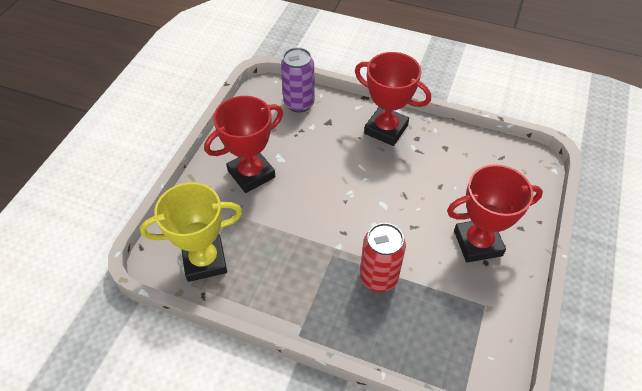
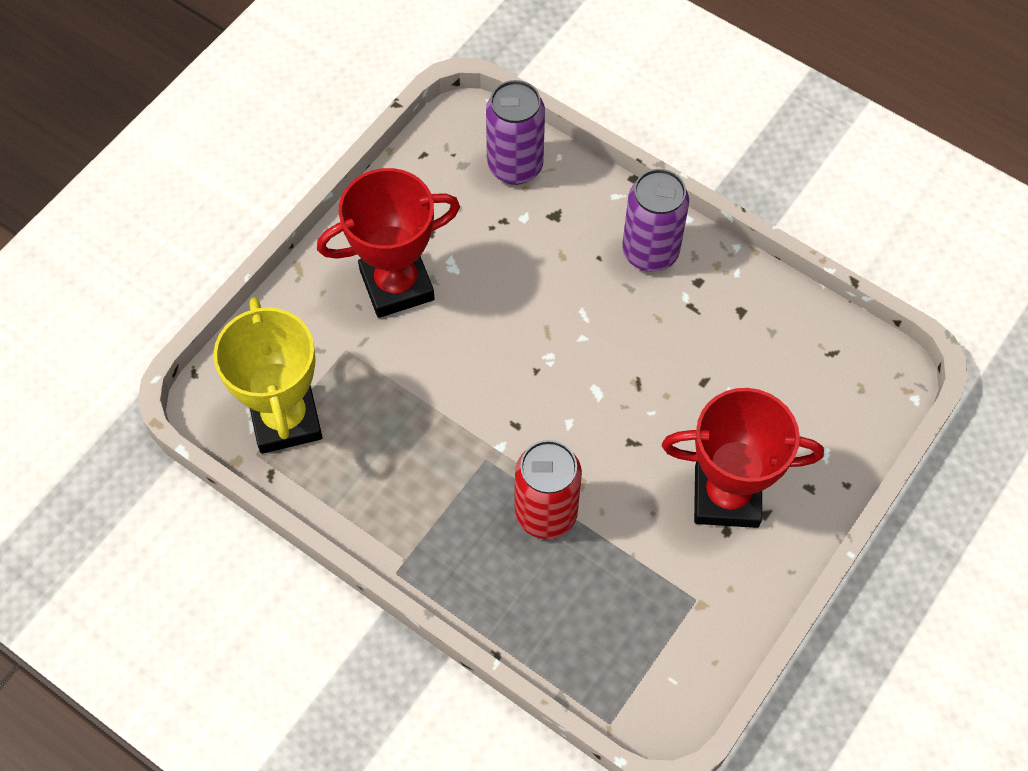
camera: 15 degrees right, 10 degrees up
(204, 261) = (286, 419): yellow trophy -> yellow trophy turned 75 degrees clockwise
(386, 129) = (650, 252): red trophy -> purple can

